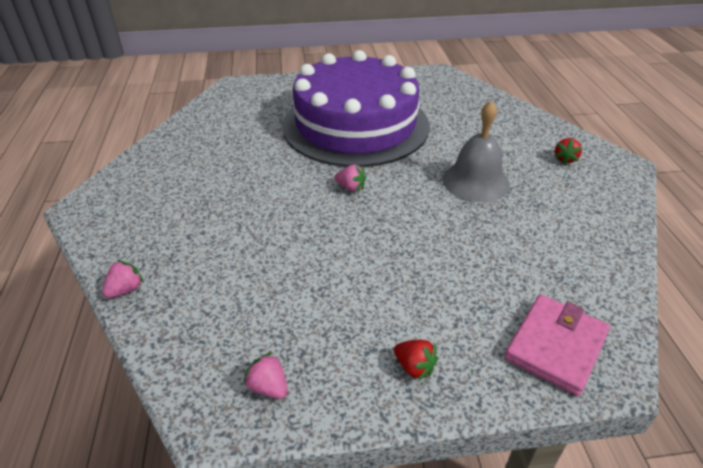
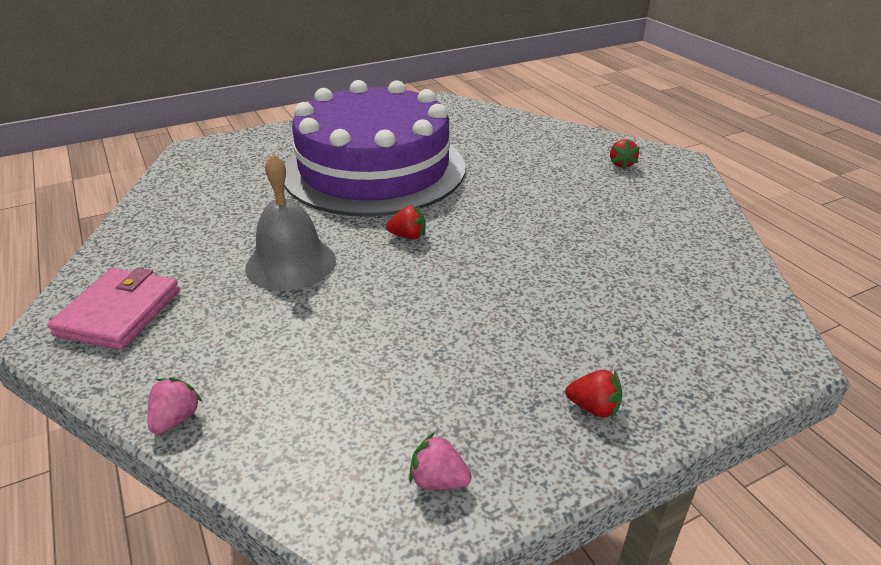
camera: 20 degrees left, 5 degrees down
(351, 188) = (408, 236): pink strawberry -> red strawberry
(475, 181) = (544, 202): grey bell -> grey bell (291, 263)
(556, 346) = (723, 346): pink wallet -> pink wallet (119, 312)

